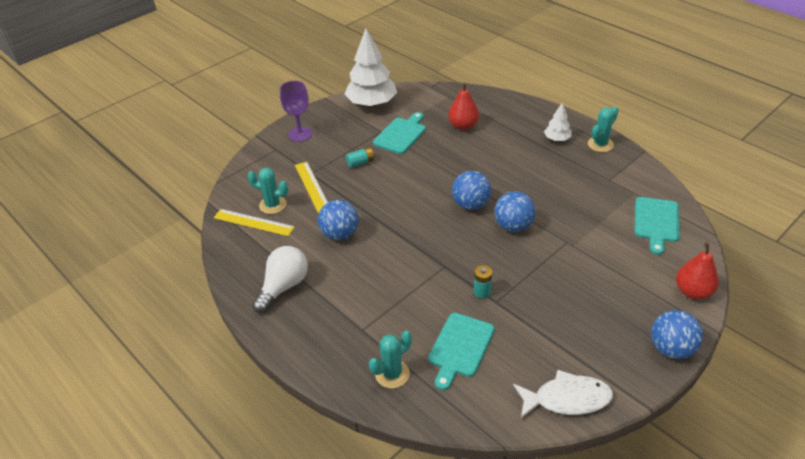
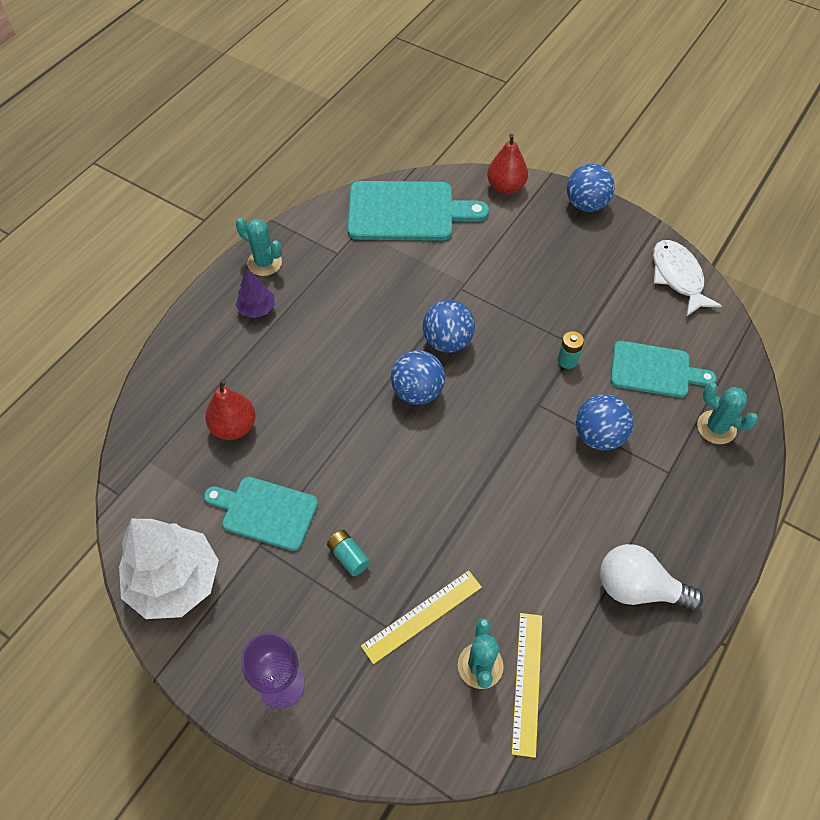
camera: 105 degrees left, 15 degrees up
(340, 234) = (517, 543): blue ball -> blue ball (598, 436)
(557, 139) = (257, 309): white tree -> purple tree
(656, 222) = (407, 212): turquoise cutting board -> turquoise cutting board, size x1.55

